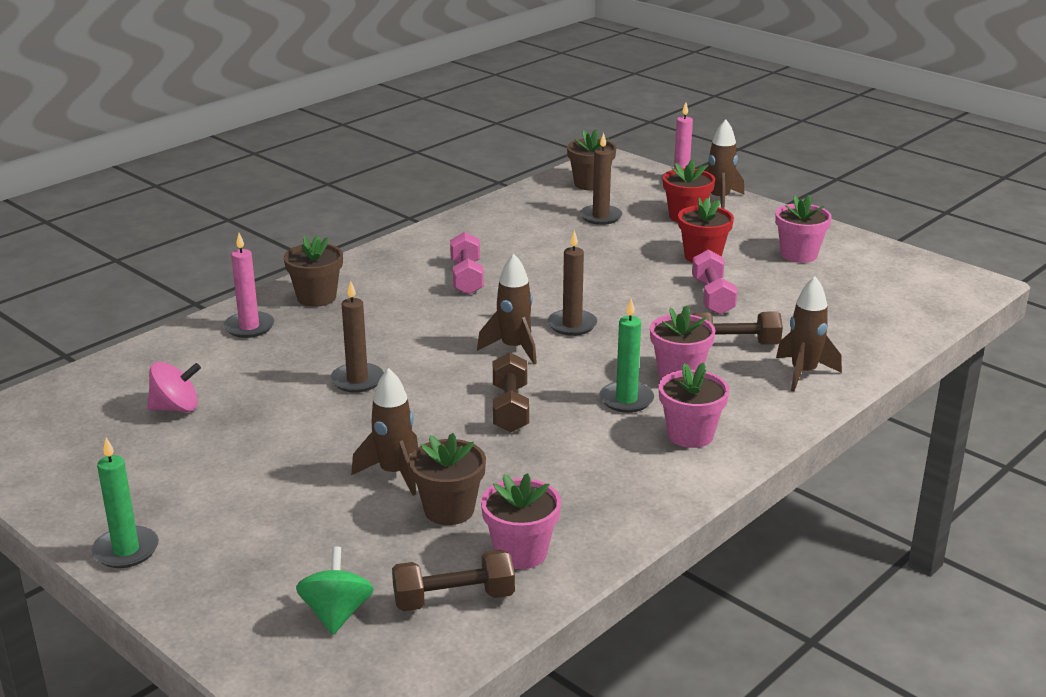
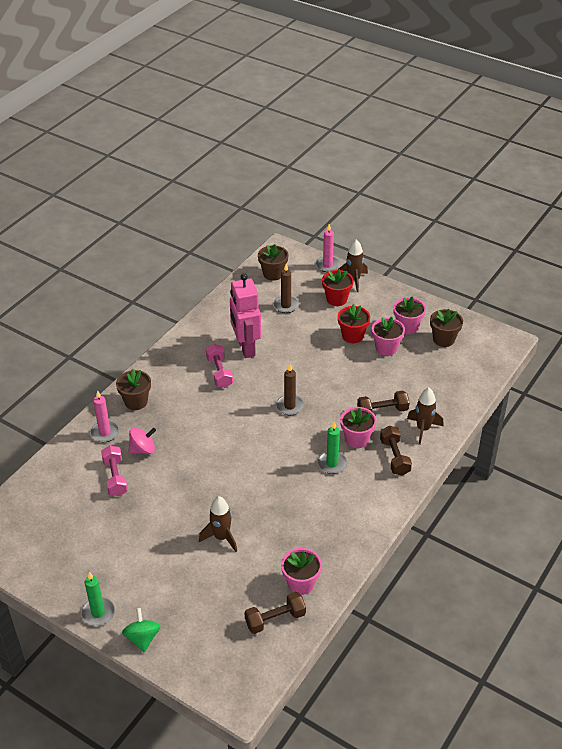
camera: 10 degrees left, 15 degrees up
(176, 408) = (86, 505): pink spinning top -> pink spinning top (143, 449)
(336, 614) = (220, 638): green spinning top -> green spinning top (142, 638)
(357, 380) = (181, 469): brown candle -> none
(449, 510) = (257, 559): brown flower pot -> brown flower pot (443, 339)
(510, 408) = (271, 479): brown dumbbell -> brown dumbbell (394, 457)
(513, 348) = (261, 430): brown rocket -> none
(520, 255) = (246, 348): none -> pink robot
(690, 435) = (370, 486): pink flower pot -> pink flower pot (386, 348)
(712, 297) = (364, 371): pink dumbbell -> pink dumbbell (115, 477)

